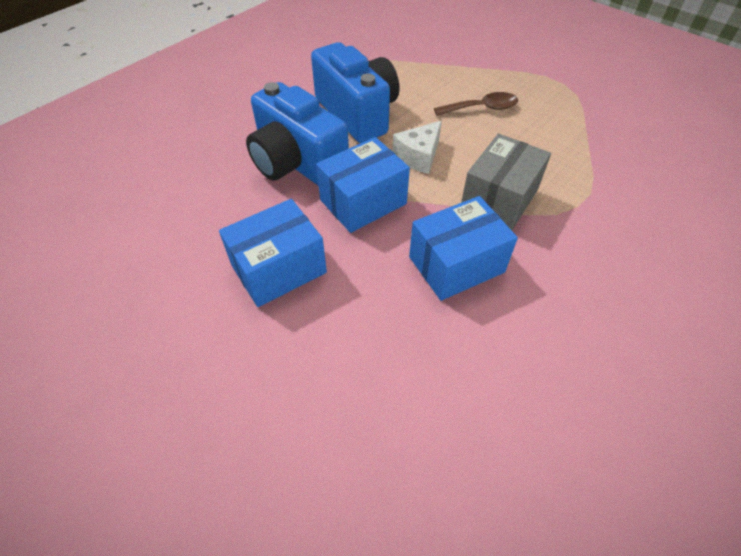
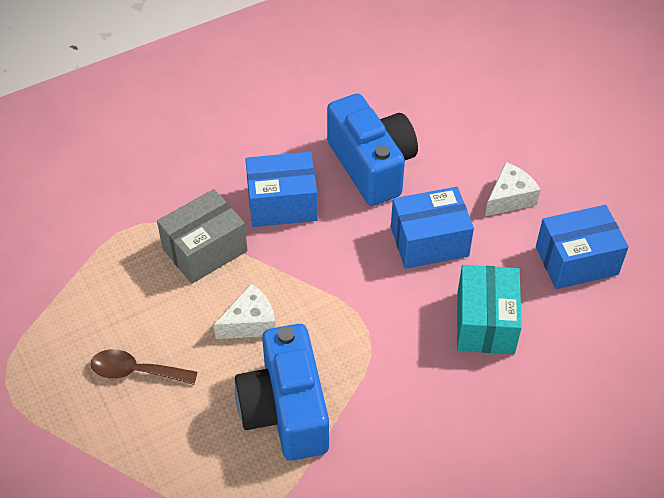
camera: 160 degrees left, 0 degrees up
(188, 352) = (509, 198): none -> white cheese
(206, 208) = (485, 323): none -> turquoise box
(297, 163) = (381, 353): blue camera -> blue camera (372, 166)
(363, 202) = (332, 285): blue box -> blue box (576, 260)

